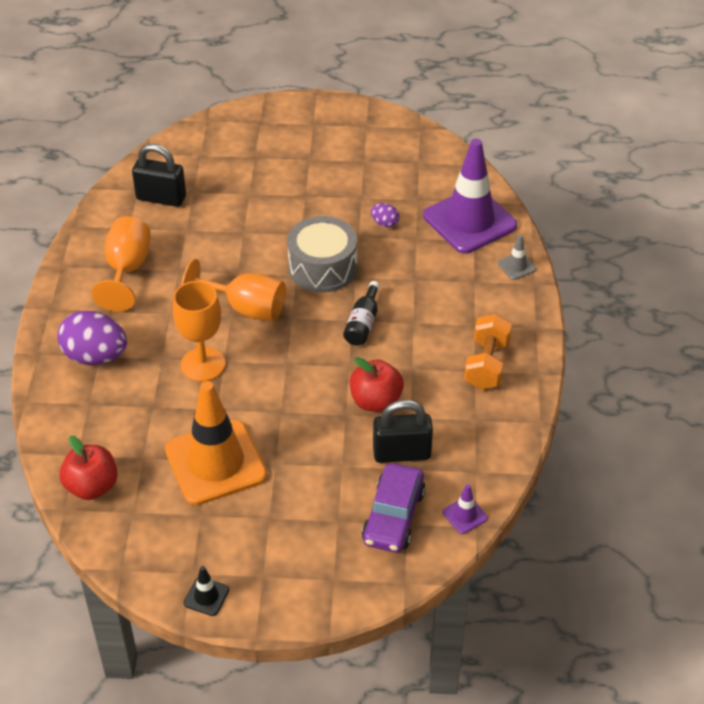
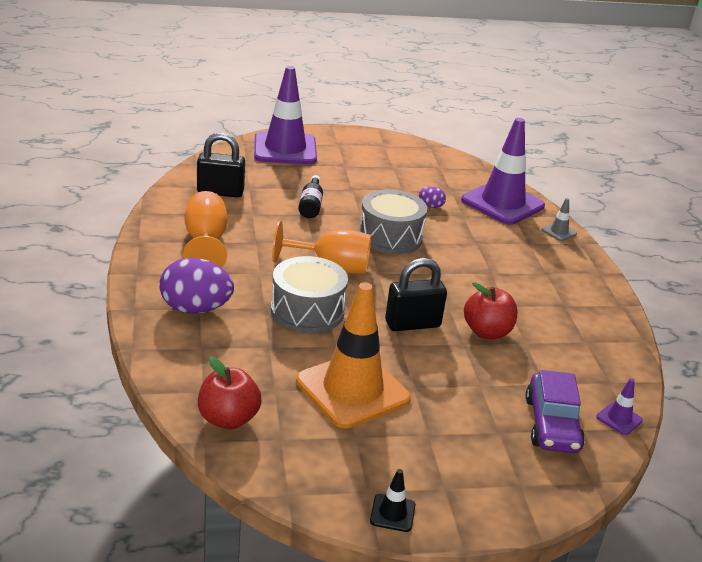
camera: 15 degrees left, 15 degrees down
(203, 364) = (307, 311): orange goblet -> grey drum
(250, 132) = (285, 149): none -> purple traffic cone
(363, 323) = (446, 274): black bottle -> black bottle (311, 205)
(401, 453) = (532, 371): black padlock -> black padlock (412, 324)
(486, 365) = (572, 300): orange dumbbell -> none

